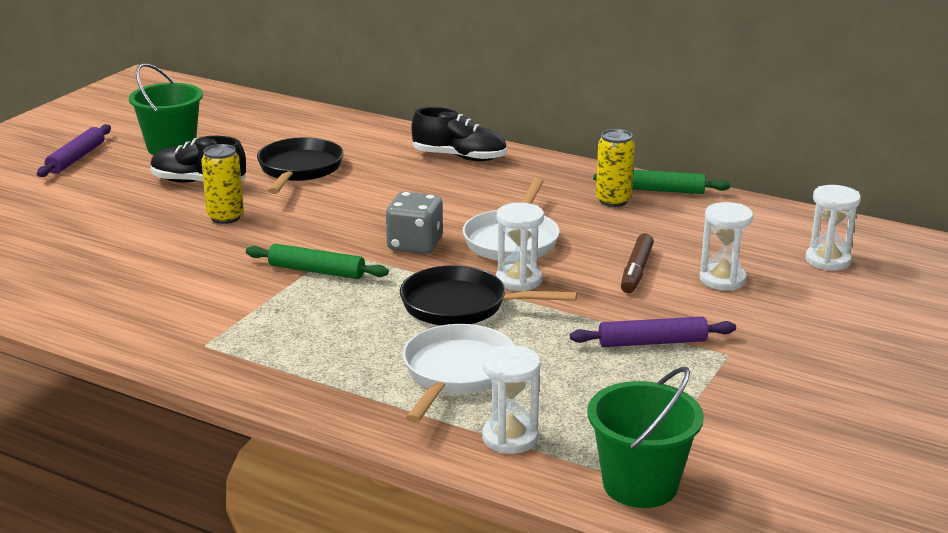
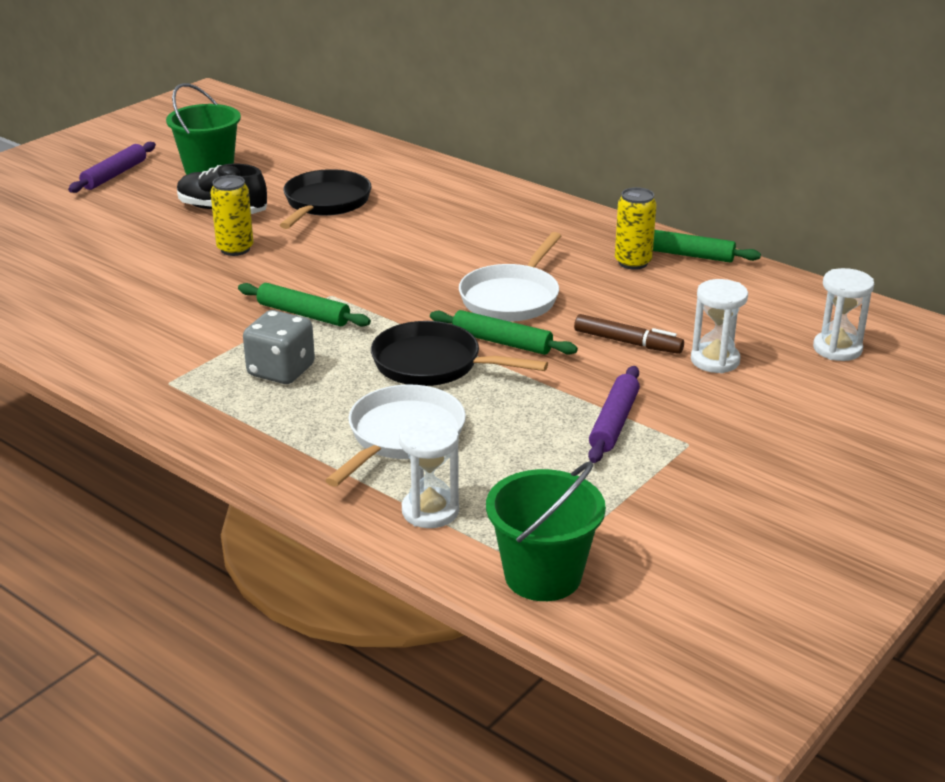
camera: 10 degrees right, 5 degrees up
(415, 245) = (411, 294): grey dice -> grey dice (281, 371)
(460, 157) = (491, 202): black shoe -> none
(519, 280) = (502, 342): white hourglass -> green rolling pin
(636, 271) = (627, 342): brown marker -> brown marker turned 90 degrees counterclockwise
(652, 342) = (614, 423): purple rolling pin -> purple rolling pin turned 75 degrees counterclockwise

